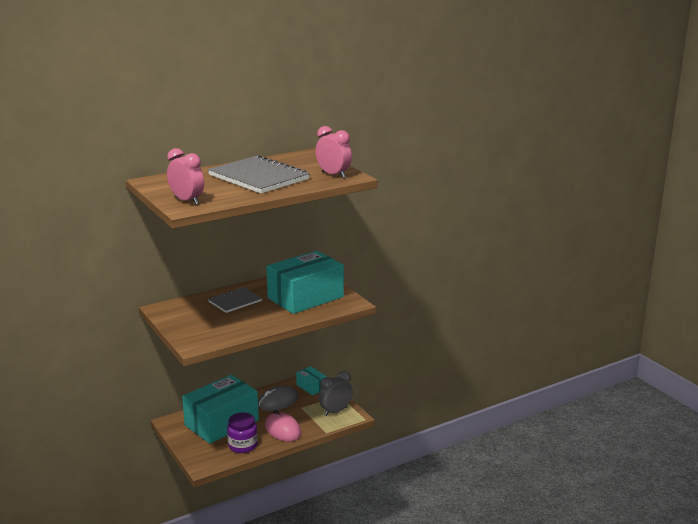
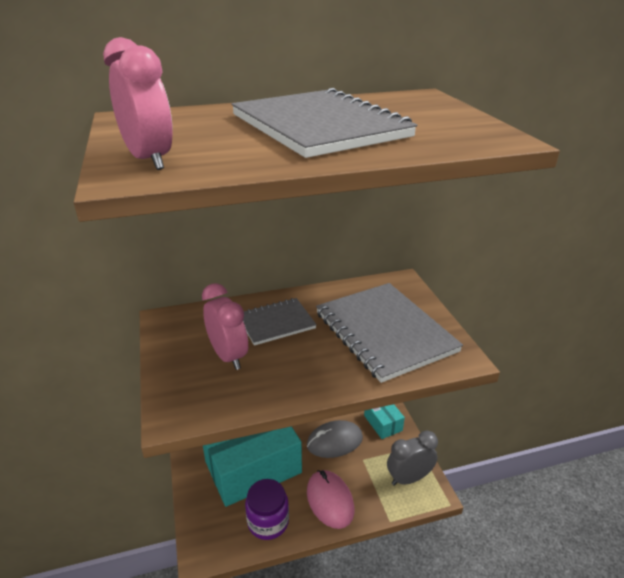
camera: 15 degrees right, 10 degrees up
(305, 297) = (385, 332): turquoise box -> grey notebook
(333, 175) = (465, 133): pink clock -> pink clock (228, 356)

